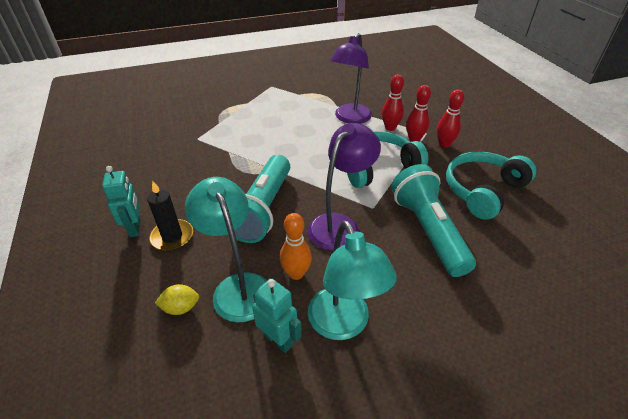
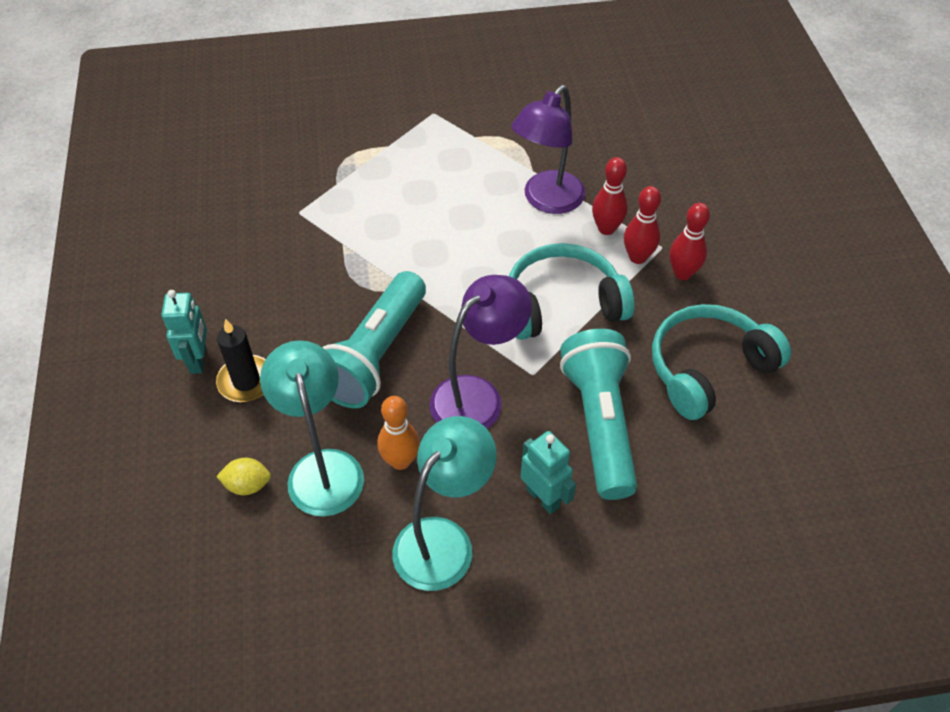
camera: 10 degrees right, 10 degrees up
(278, 339) = (359, 545): turquoise robot -> turquoise robot (543, 497)
(343, 325) = (443, 540): turquoise lamp -> turquoise lamp turned 135 degrees counterclockwise

